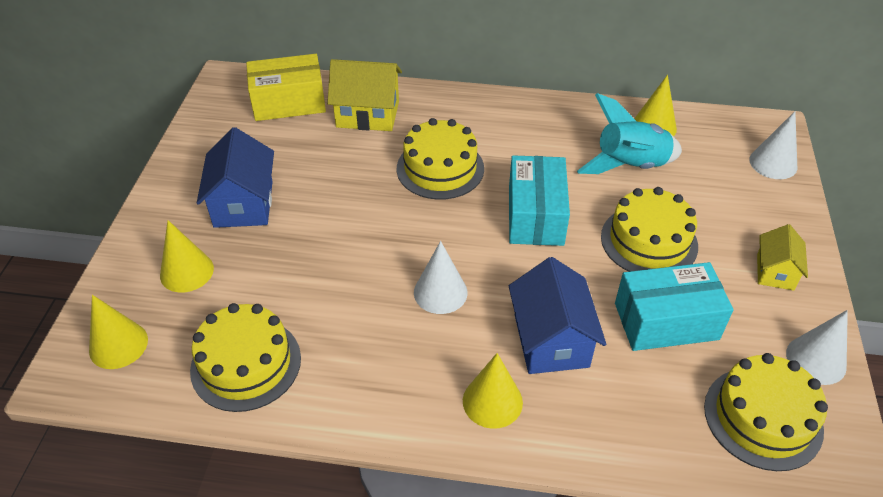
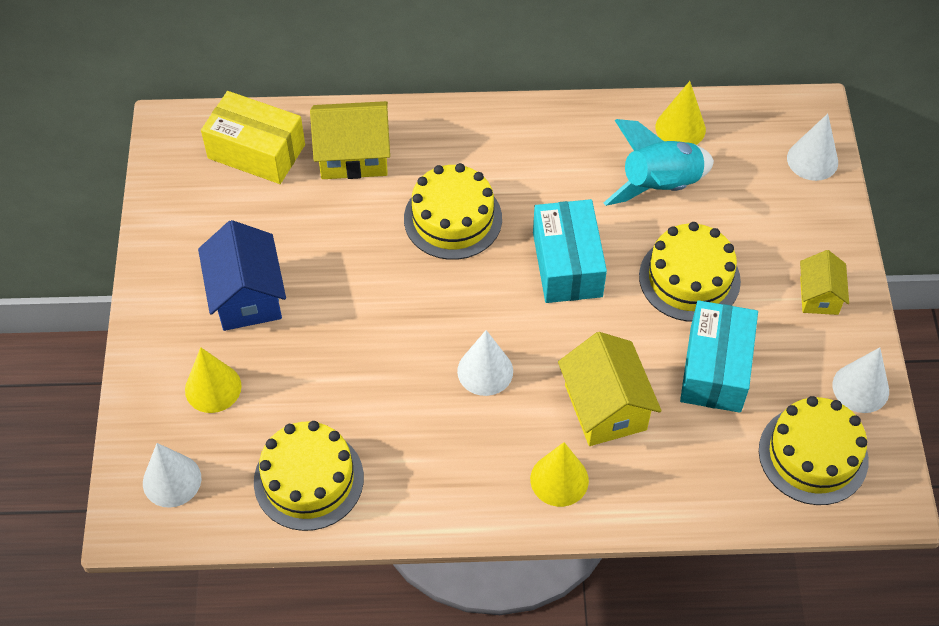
camera: 10 degrees left, 10 degrees up
(118, 345) = (172, 480): yellow cone -> white cone
(289, 102) = (256, 151): yellow box -> yellow box turned 45 degrees clockwise
(551, 340) = (605, 407): blue house -> yellow house
(666, 321) = (715, 368): turquoise box -> turquoise box turned 60 degrees counterclockwise

